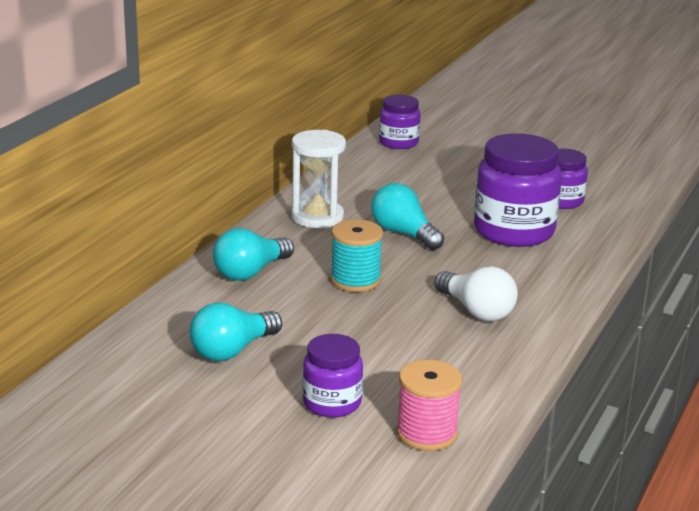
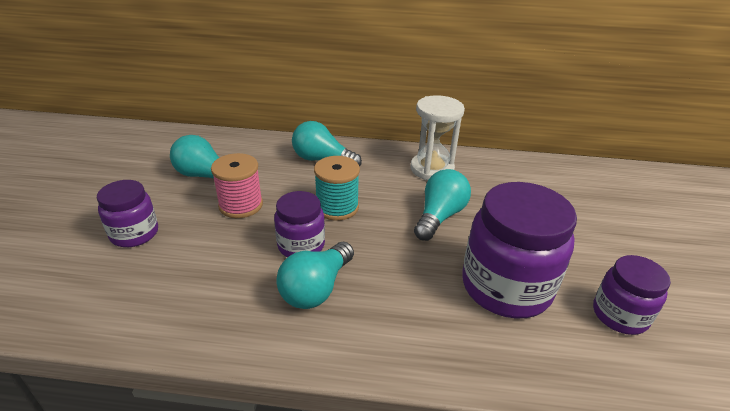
camera: 70 degrees right, 10 degrees up
(398, 143) = (617, 180): purple jar -> purple jar (301, 245)
(426, 433) = (85, 295): pink spool -> pink spool (241, 205)
(476, 311) = (316, 288): white light bulb -> turquoise light bulb

